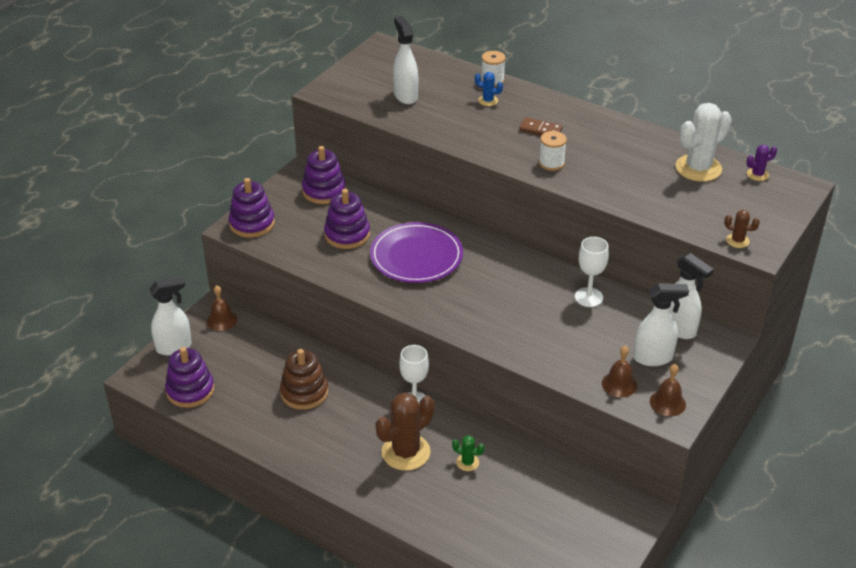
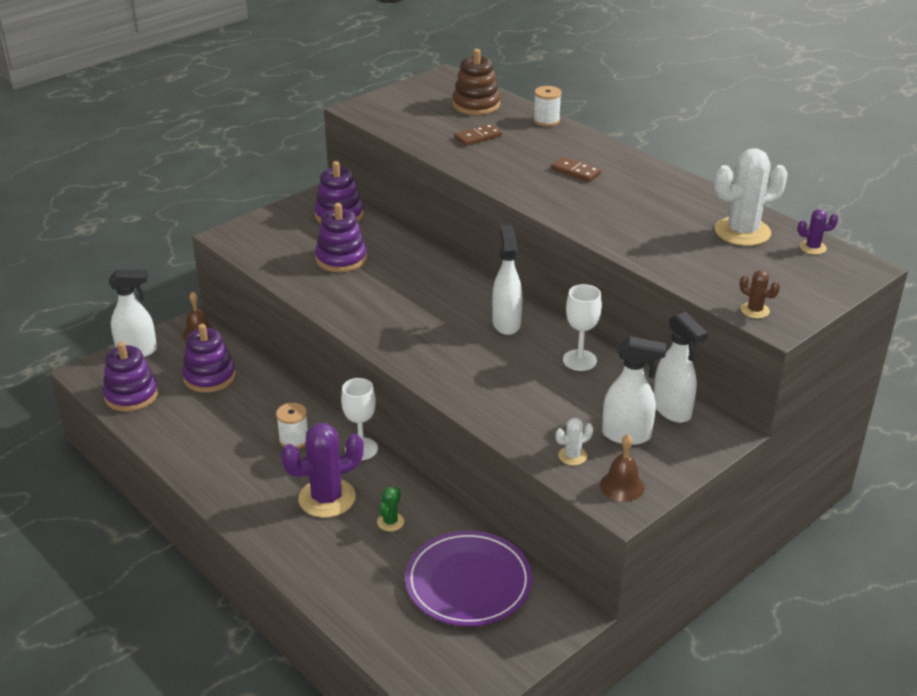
camera: 15 degrees right, 5 degrees down
(252, 223) = (248, 234): purple stacking toy -> purple stacking toy (209, 377)
(304, 392) = (248, 418): brown stacking toy -> brown stacking toy (476, 105)
(405, 96) = (443, 123): white spray bottle -> white spray bottle (506, 323)
(406, 452) = (327, 498): brown cactus -> purple cactus
(416, 256) = (405, 290): purple plate -> purple plate (468, 582)
(442, 106) = (478, 137): none -> brown domino
(467, 462) = (390, 522): green cactus -> green cactus turned 75 degrees clockwise
(488, 100) = (531, 138): blue cactus -> none
(551, 163) = (571, 204): white spool -> white spool (294, 439)
(619, 384) = (572, 456): brown bell -> white cactus

